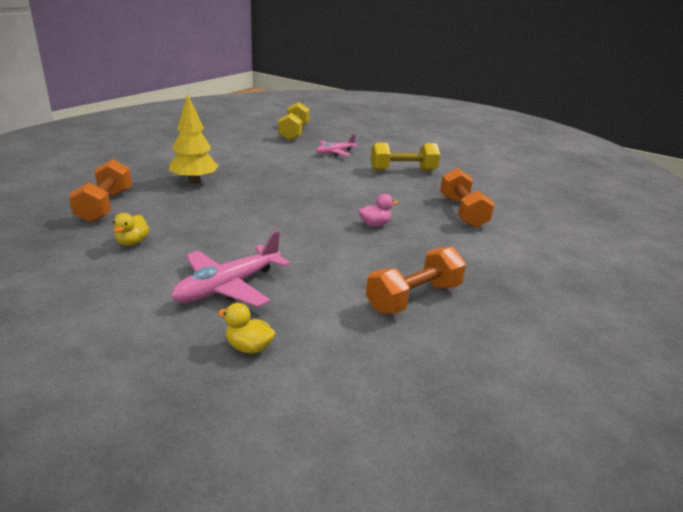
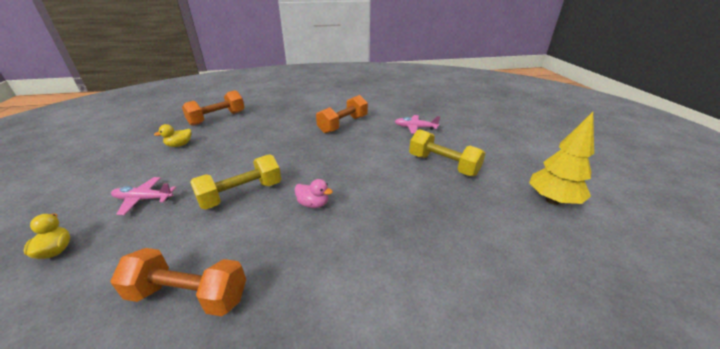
camera: 50 degrees right, 5 degrees up
(194, 182) = (283, 119): yellow tree -> yellow tree (552, 200)
(228, 287) = (143, 199): pink plane -> pink plane, size x0.64
(294, 133) = (417, 103): yellow dumbbell -> yellow dumbbell (241, 194)
(462, 212) = (414, 236): orange dumbbell -> orange dumbbell (343, 124)

